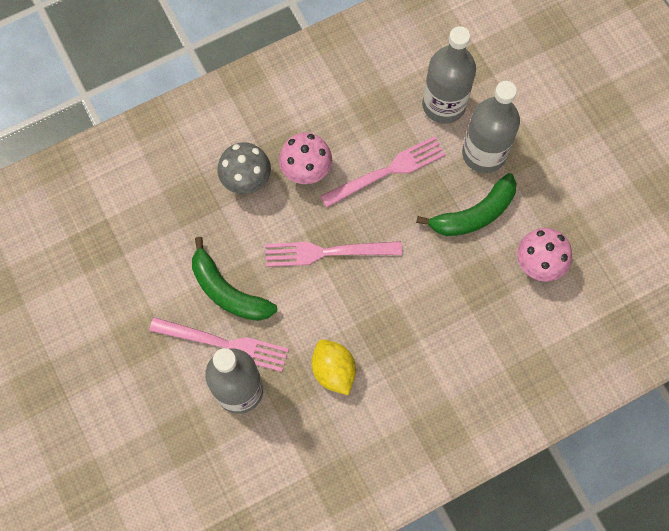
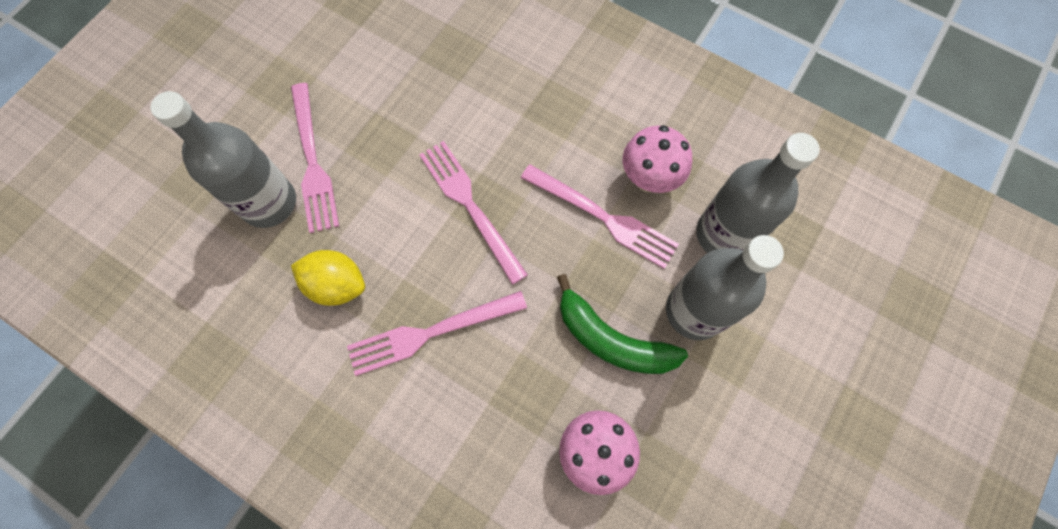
camera: 60 degrees right, 0 degrees up
(228, 291) = (372, 135): green banana -> none
(246, 181) = (503, 88): grey mushroom -> none
(306, 171) = (549, 137): pink mushroom -> pink mushroom (649, 179)
(333, 371) = (337, 285): yellow lemon -> yellow lemon turned 75 degrees clockwise
(404, 325) = (430, 333): none -> pink fork

